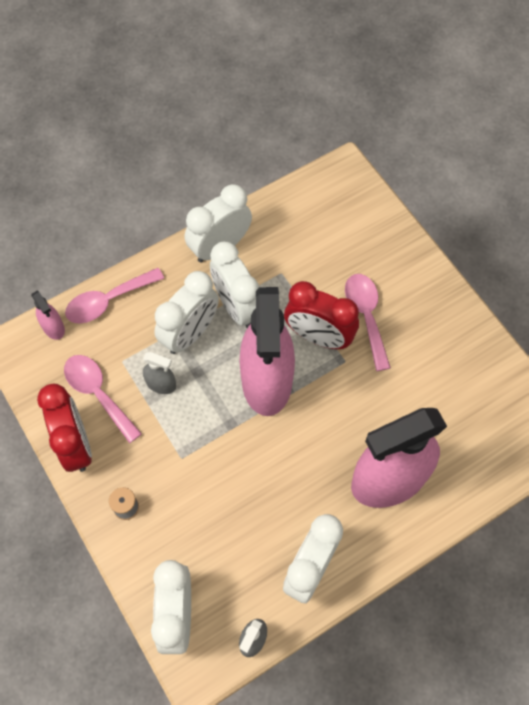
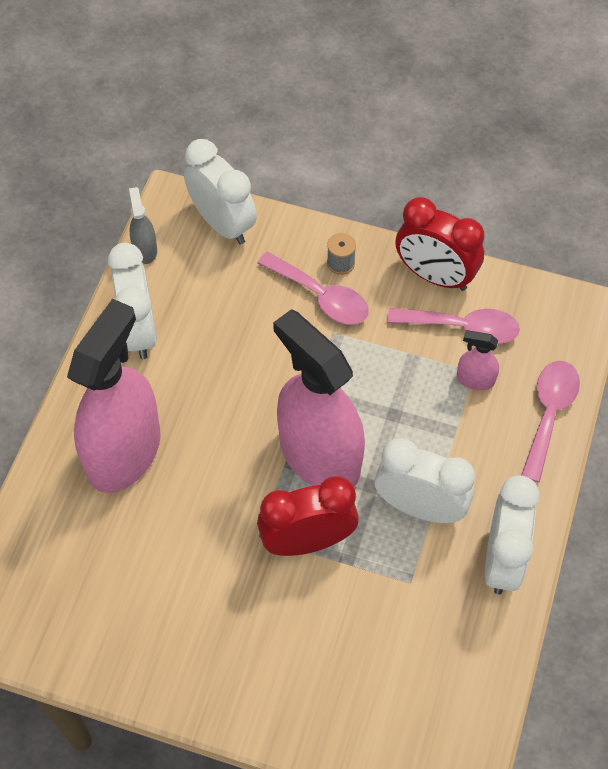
camera: 140 degrees right, 5 degrees down
(53, 327) = (569, 351): pink spray bottle -> pink spray bottle (475, 380)
(161, 384) = (415, 378): grey spray bottle -> none
(190, 333) = (437, 444): white clock -> none
(366, 316) = (277, 604): pink spoon -> pink spoon (321, 297)

